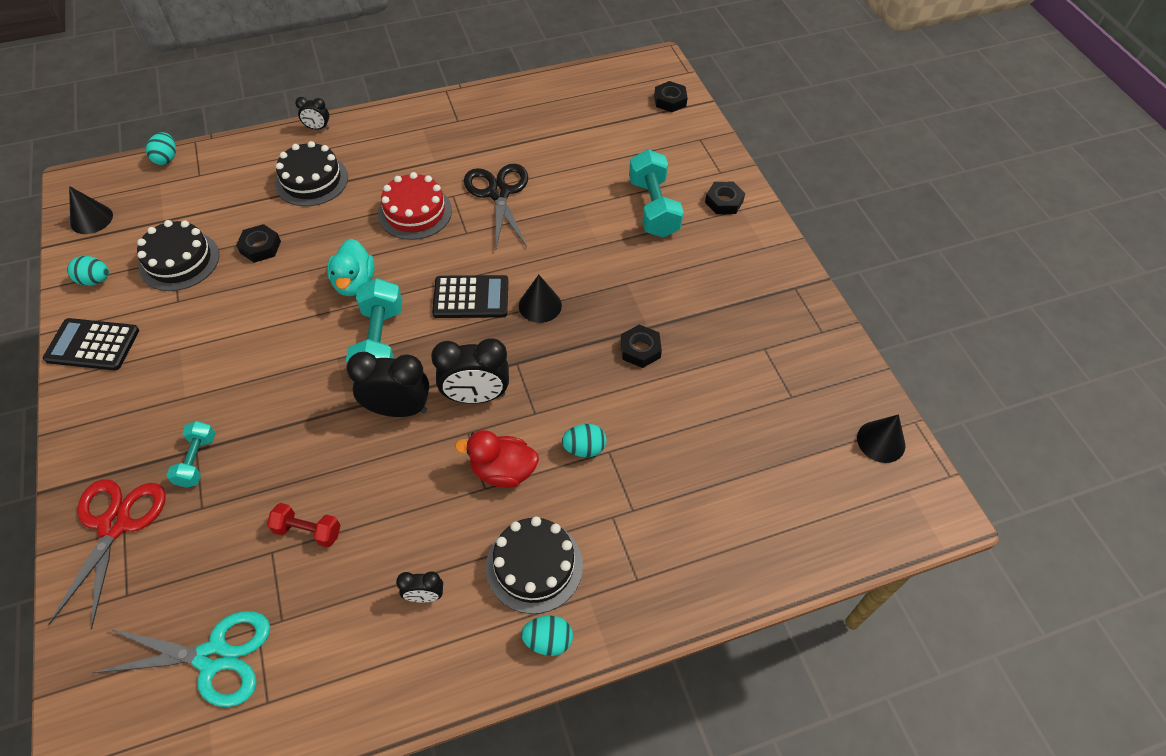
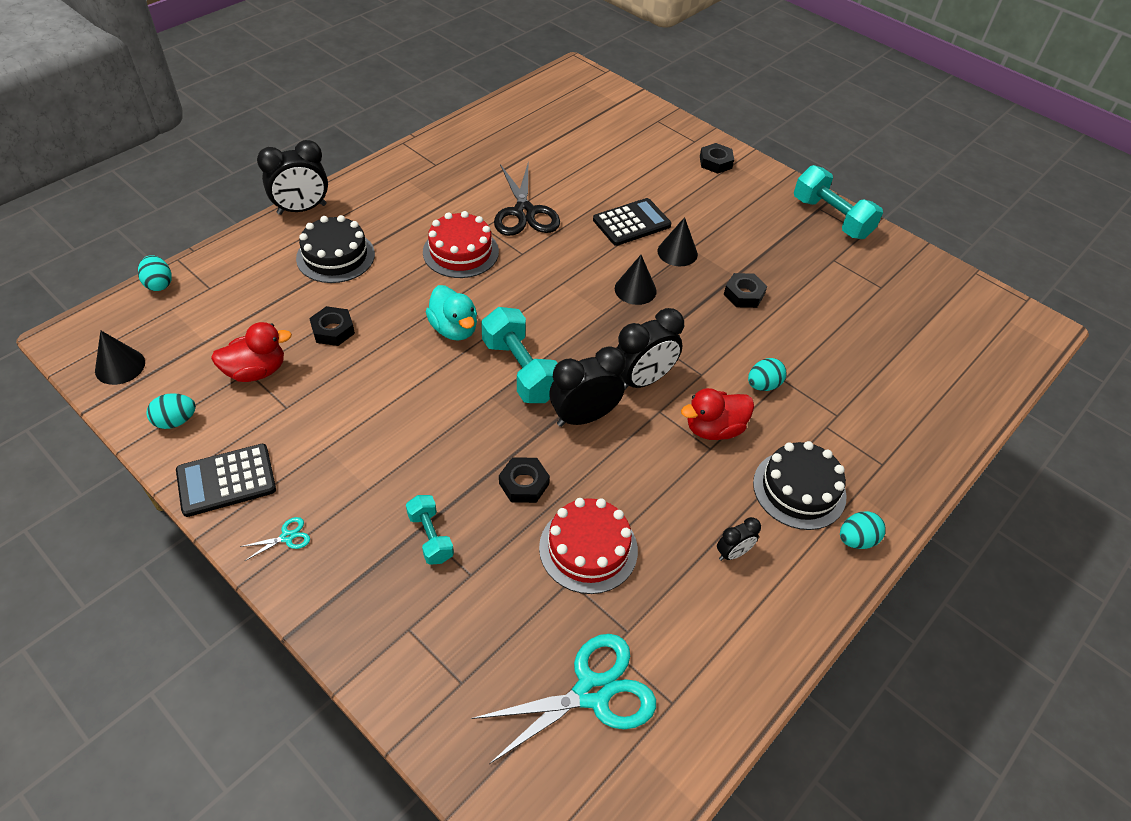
camera: 30 degrees left, 5 degrees down
(98, 411) = (287, 537): none -> turquoise scissors
(115, 525) = (395, 628): red scissors -> none
(179, 261) = (256, 371): black cake -> red duck
(308, 531) = (588, 548): red dumbbell -> red cake
(317, 128) = (302, 209): black clock -> black clock, size x1.93
(471, 297) = (571, 304): black calculator -> black calculator (631, 223)
(499, 193) = (524, 212): black scissors -> black scissors turned 150 degrees counterclockwise
(653, 208) = (664, 184): turquoise dumbbell -> turquoise dumbbell (831, 218)
(670, 100) = (609, 98): black nut -> black nut (524, 484)
(881, 441) = (965, 295): black cone -> black cone (677, 252)

